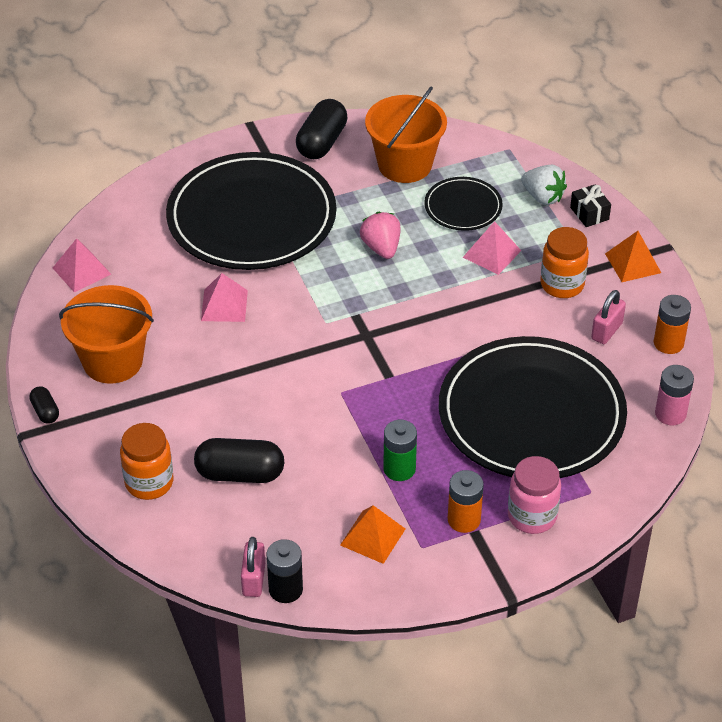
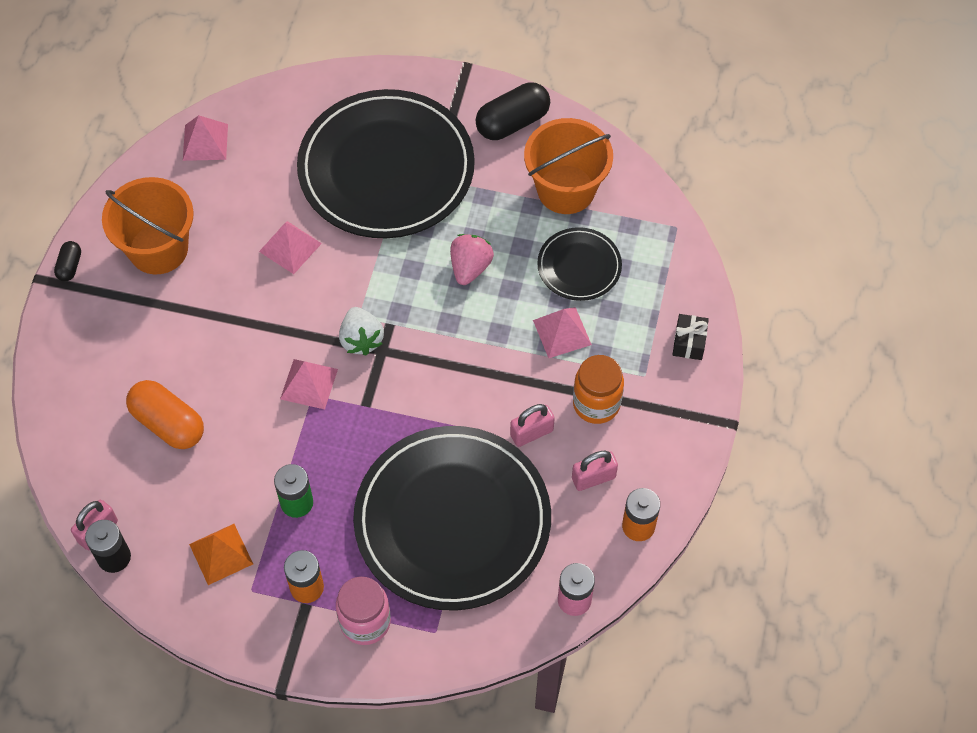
camera: 35 degrees right, 15 degrees up
(149, 482) = (93, 386): orange jar -> none
(240, 474) = (168, 423): black capsule -> orange capsule
(330, 386) = (309, 384): none -> pink pyramid
(533, 327) = (531, 433): none -> pink padlock
(543, 197) = (661, 298): white strawberry -> white strawberry (361, 339)
(633, 263) = (682, 421): orange pyramid -> none

